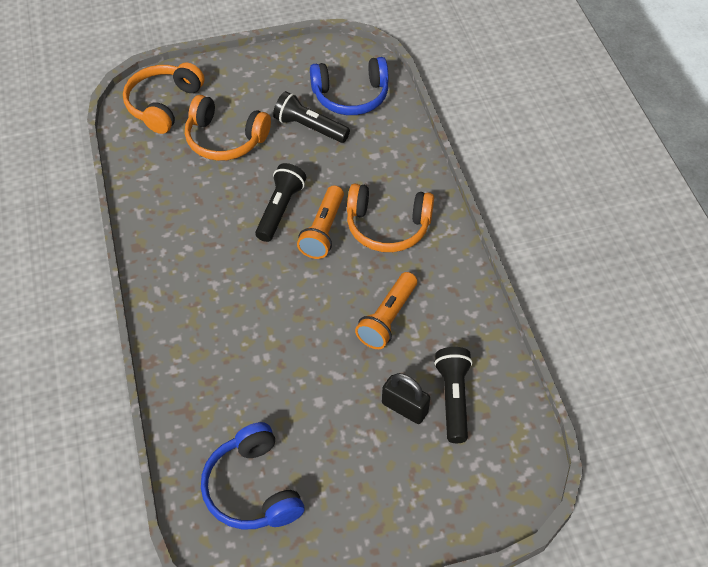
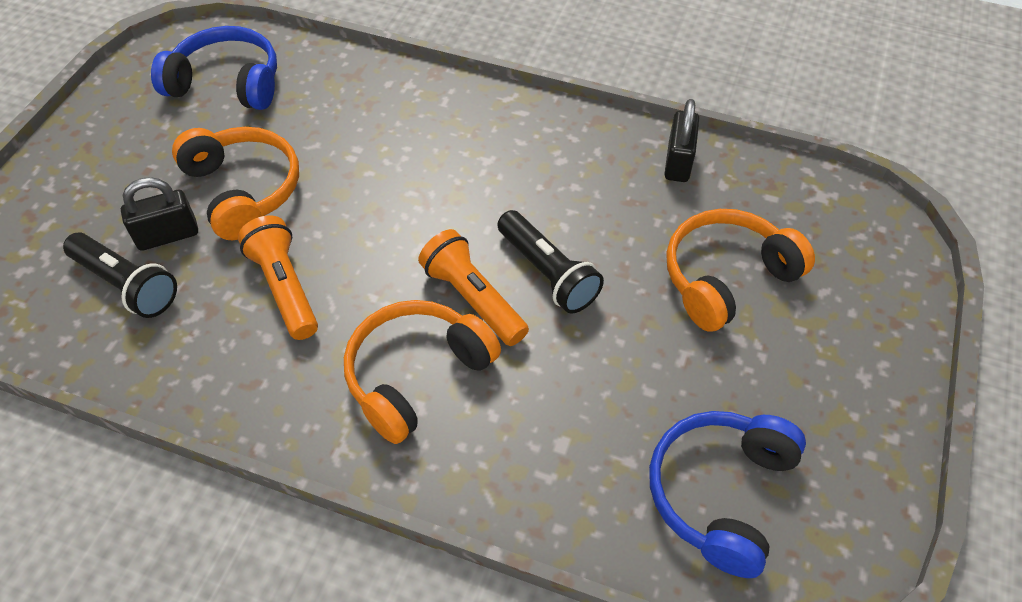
camera: 125 degrees right, 0 degrees up
(149, 193) = (678, 162): none -> black padlock
(163, 104) = (847, 243): orange headphones -> orange headphones (244, 190)
(309, 127) = (682, 391): black flashlight -> none

